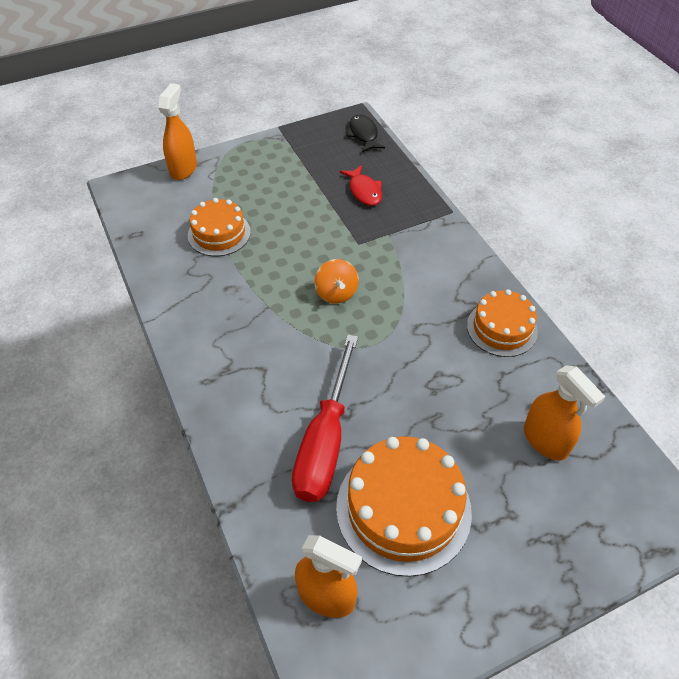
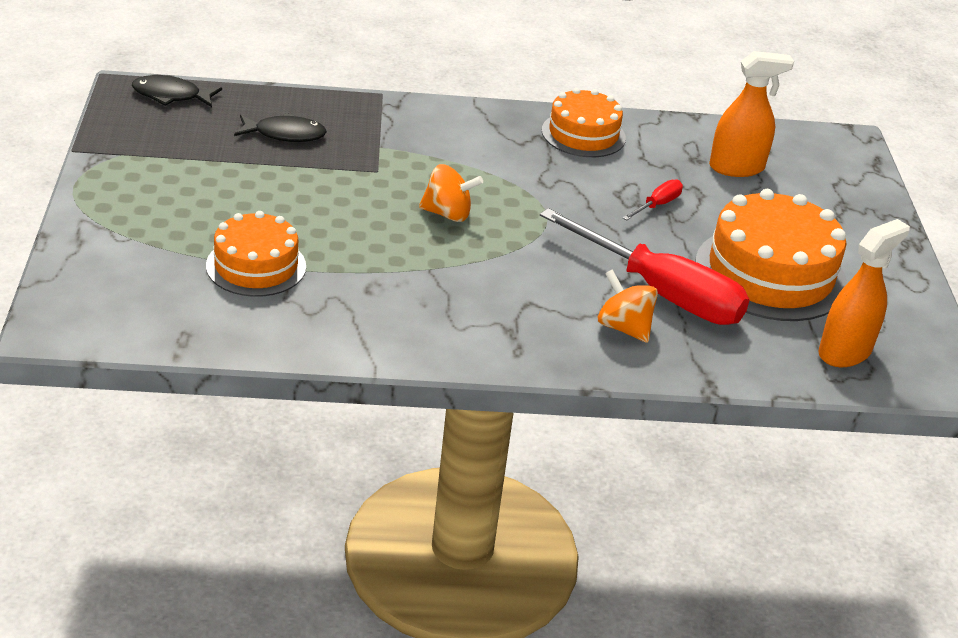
camera: 70 degrees left, 15 degrees down
(183, 169) = (76, 256): orange spray bottle -> none
(267, 431) = (623, 327): none -> orange spinning top
(364, 191) = (285, 134): red fish -> black fish
(442, 403) = (657, 205): none -> red screwdriver

